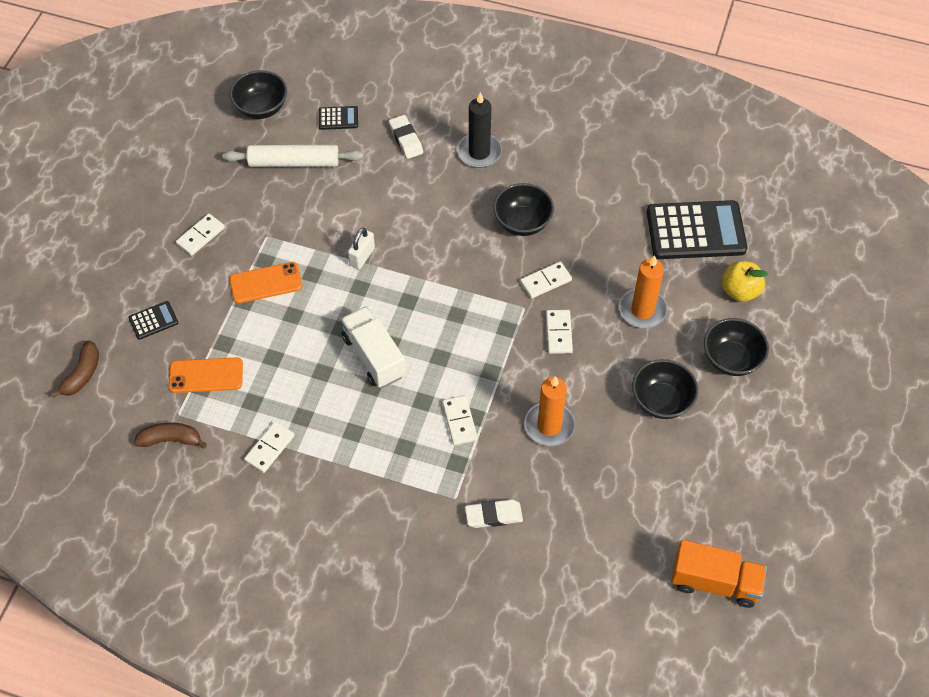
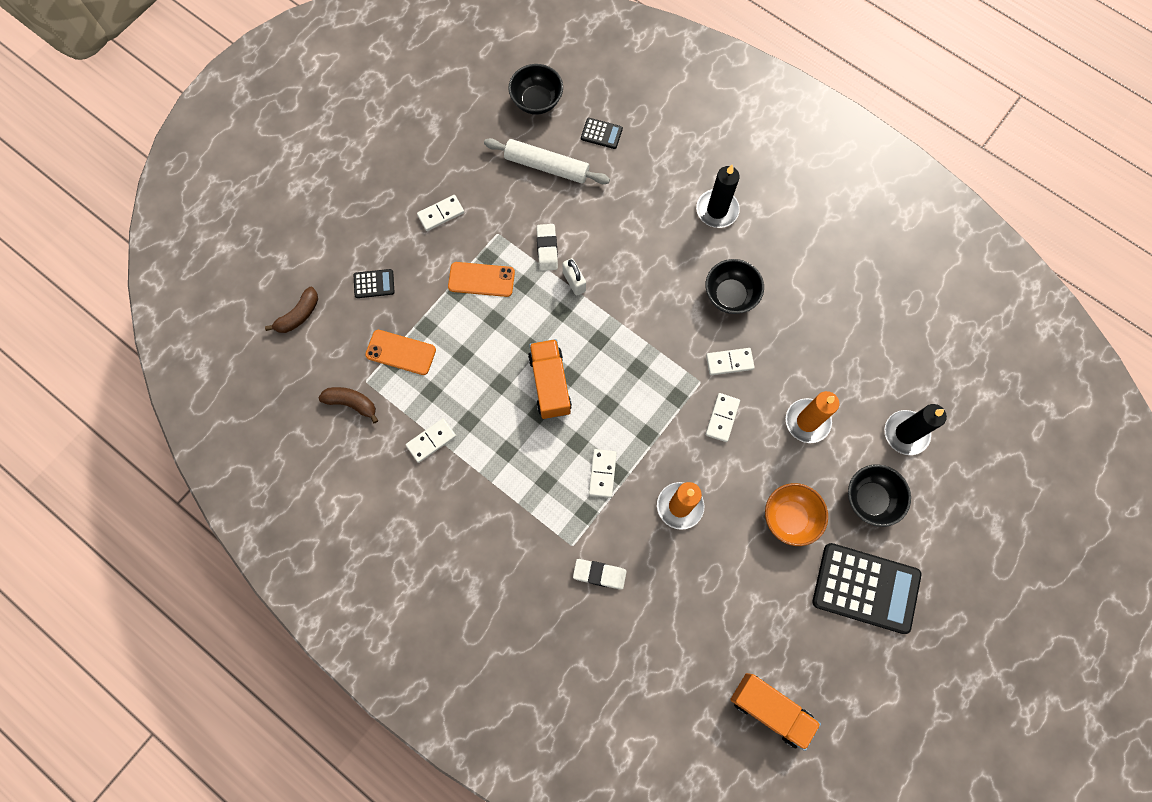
camera: 20 degrees right, 15 degrees up
(362, 257) = (574, 282): white padlock -> white padlock turned 75 degrees counterclockwise
(374, 356) = (550, 384): white truck -> orange truck
(406, 139) = (655, 175): white eraser -> white eraser (547, 249)
(661, 401) = (790, 518): black bowl -> orange bowl
(695, 231) = (888, 358): black calculator -> black calculator (865, 588)
(740, 291) = (906, 433): yellow apple -> black candle

